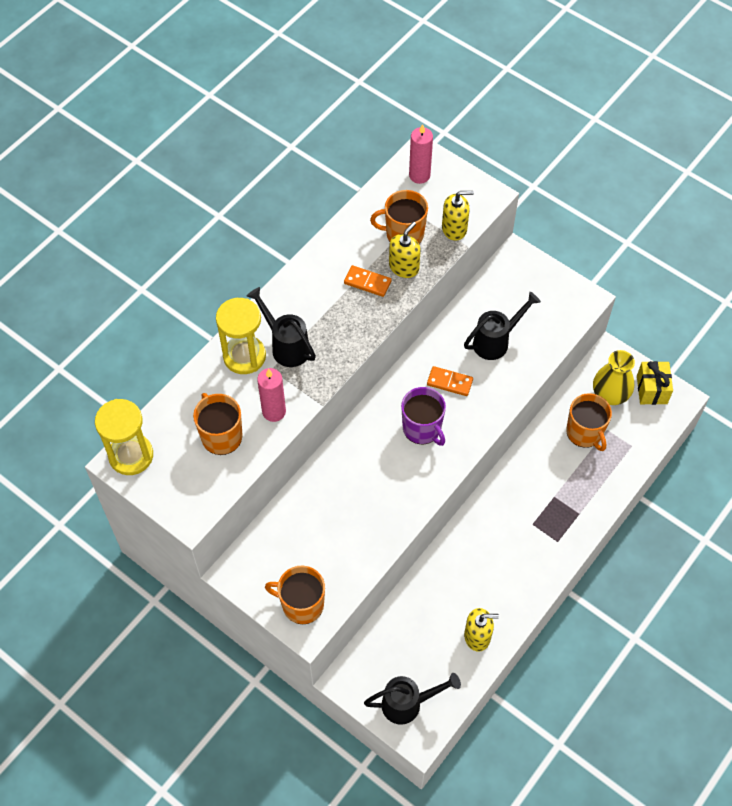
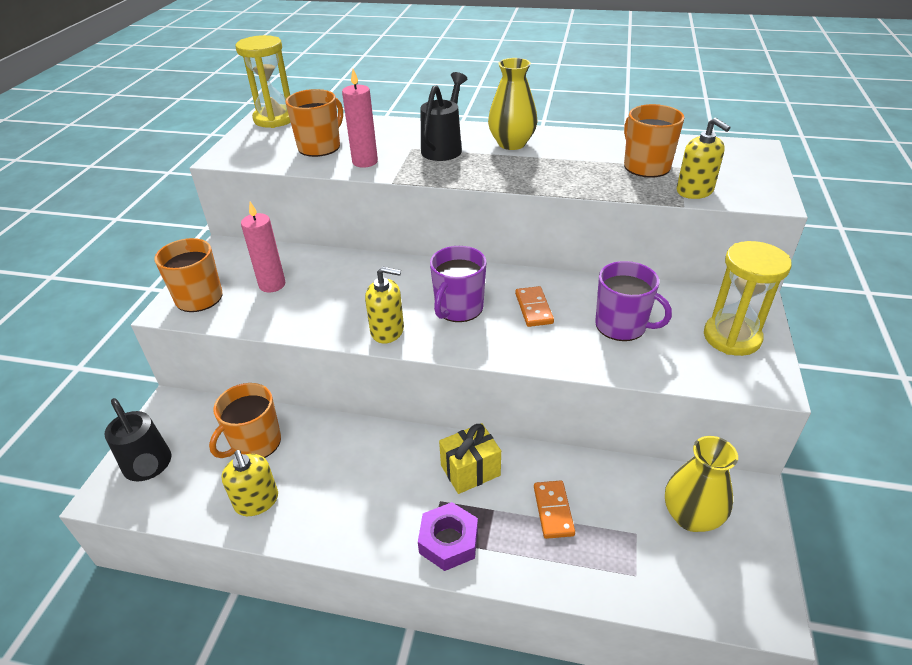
camera: 65 degrees right, 20 degrees down
(244, 356) = (414, 134): yellow hourglass -> yellow hourglass (732, 337)
(311, 297) = (511, 144): none -> yellow vase
(367, 282) = (562, 164): orange domino -> orange domino (553, 510)
(404, 267) = (606, 177): yellow soap dispenser -> yellow soap dispenser (387, 331)
(419, 175) = (729, 154): pink candle -> pink candle (272, 285)
(496, 341) = (622, 325): black watering can -> purple mug
(564, 531) = (448, 541): none -> purple nut
(585, 432) = (611, 509): orange mug -> orange mug (255, 443)
(651, 390) = (746, 567): yellow gift -> yellow gift (470, 470)

